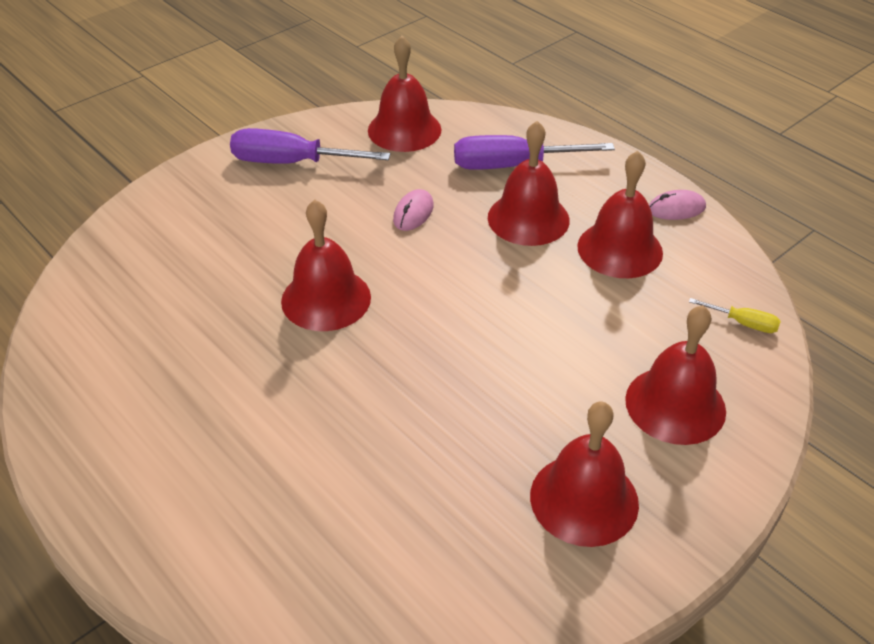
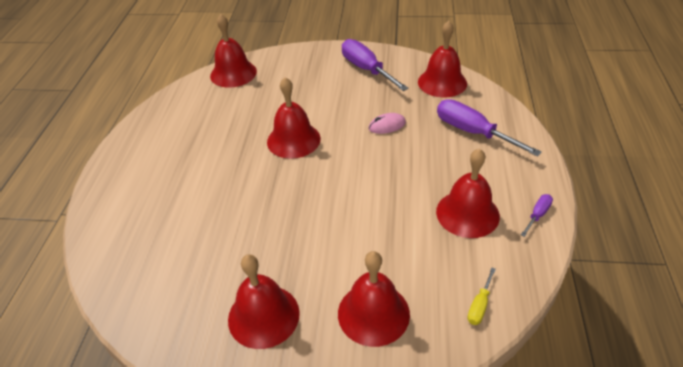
camera: 50 degrees right, 0 degrees up
(528, 218) = (440, 164): red bell -> red bell (233, 73)
(676, 209) = (537, 215): pink mouse -> purple screwdriver
(743, 323) = (479, 305): yellow screwdriver -> yellow screwdriver turned 45 degrees clockwise

